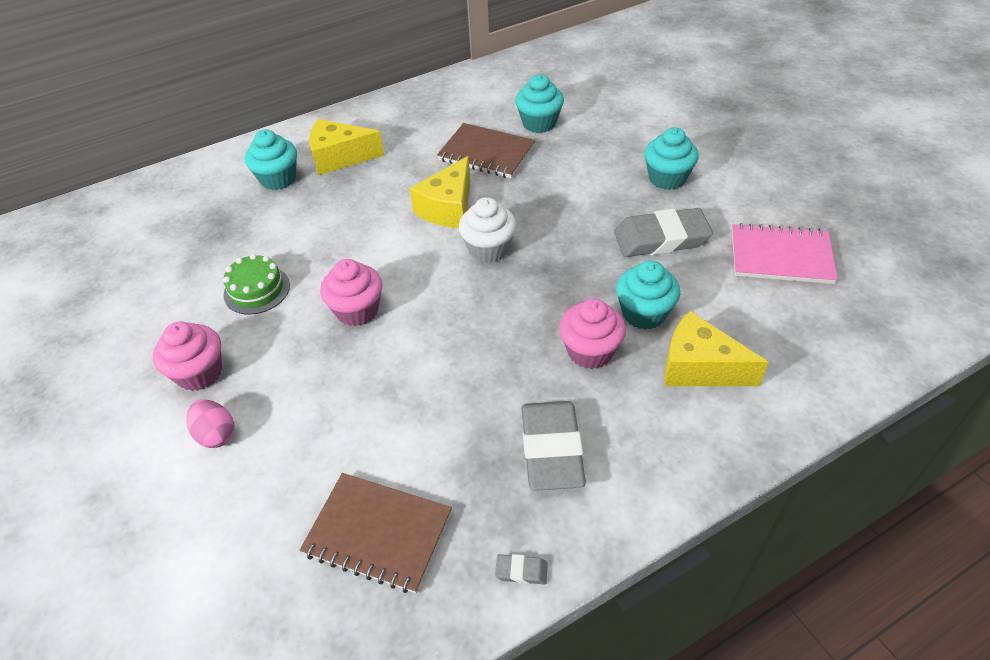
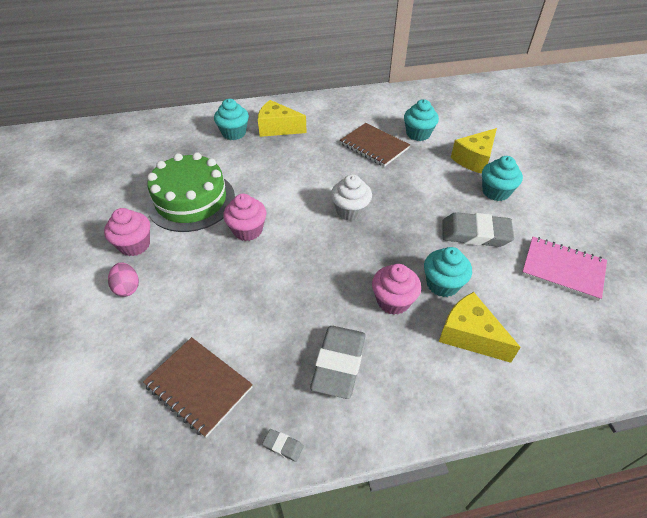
camera: 15 degrees right, 0 degrees up
(257, 290) = (191, 201): green cake -> green cake, size x1.97
(448, 208) = (334, 177): yellow cheese -> yellow cheese (474, 159)

